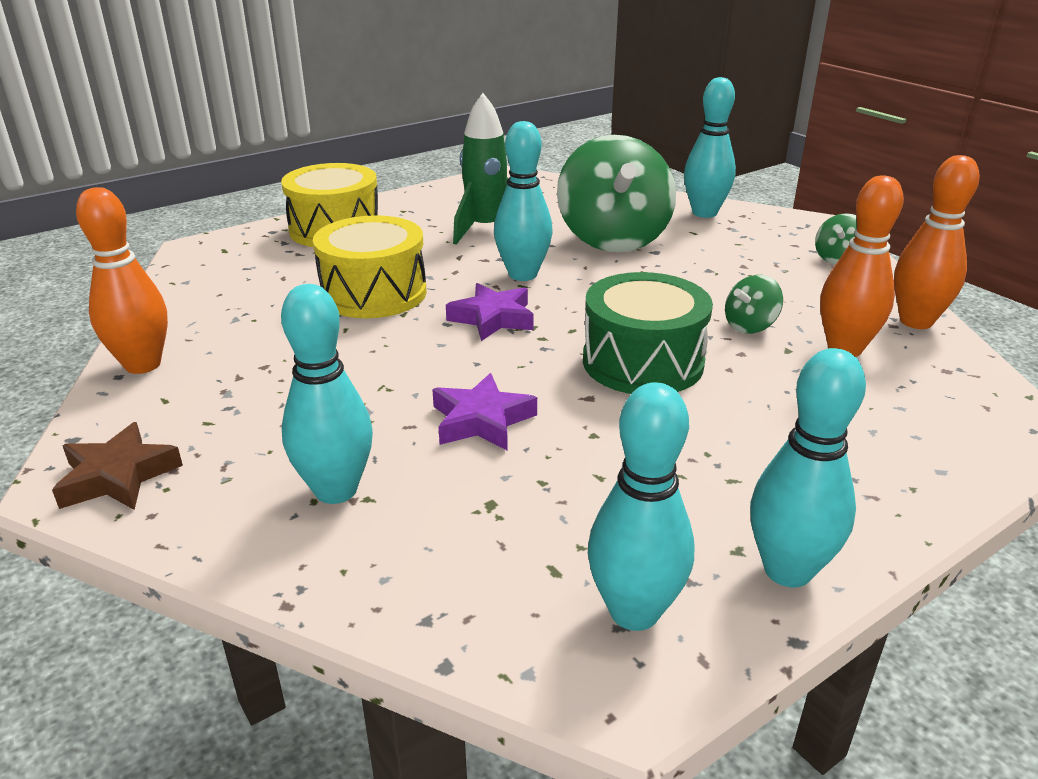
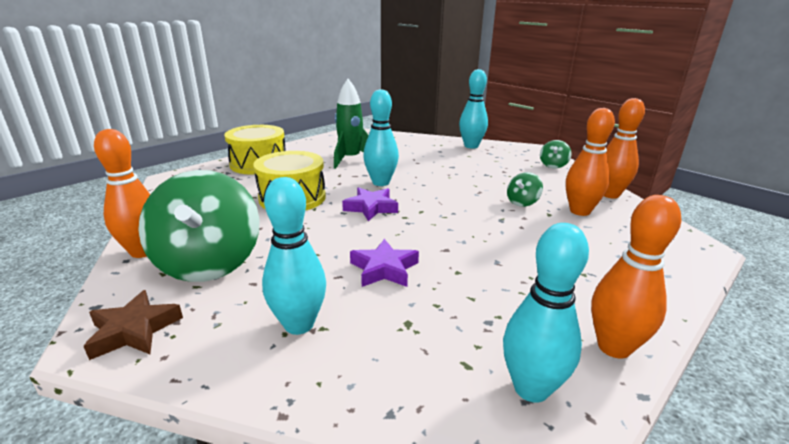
camera: 10 degrees left, 5 degrees down
(613, 239) = (426, 161): green spinning top -> green spinning top (209, 263)
(642, 362) = (470, 226): green drum -> none
(787, 570) = (614, 347): turquoise bowling pin -> orange bowling pin

